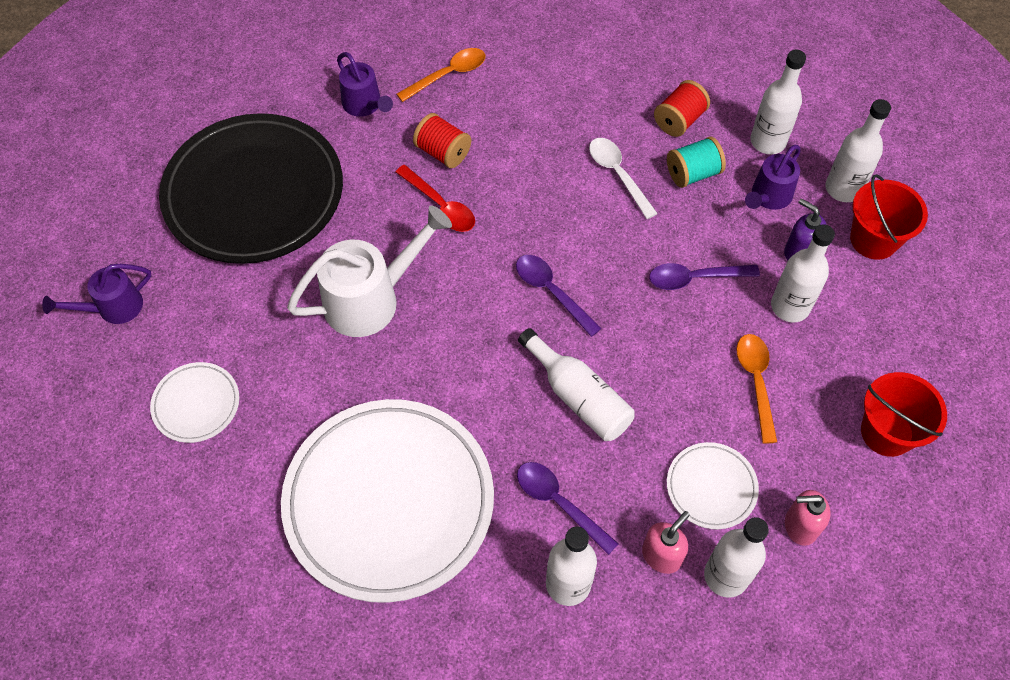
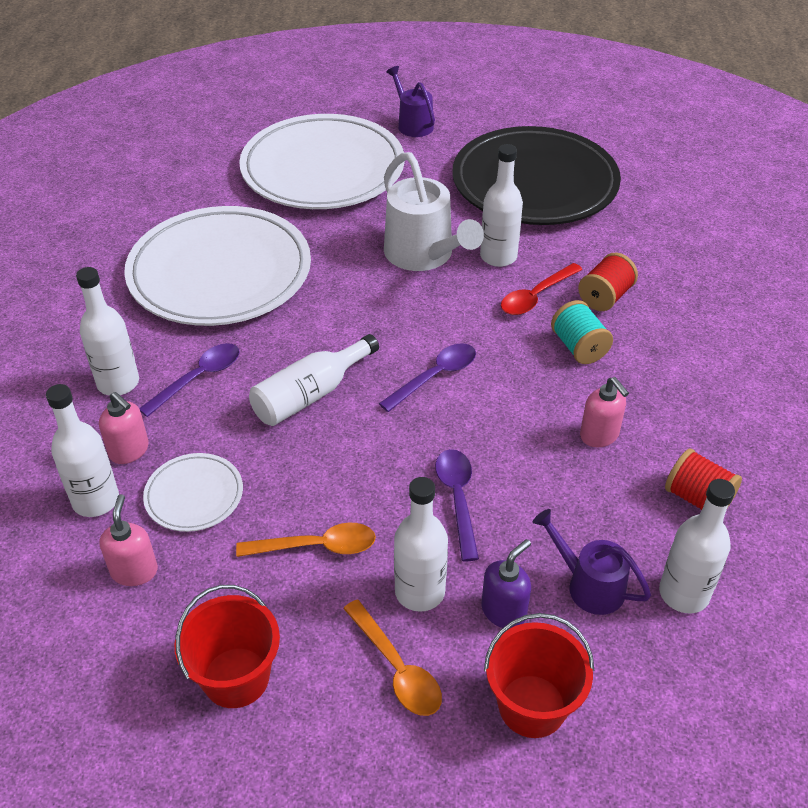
camera: 90 degrees right, 15 degrees down
(196, 404) = (323, 169): white plate -> white plate, size x2.29
(365, 105) = (654, 243): purple watering can -> none
(448, 75) = (713, 299): orange spoon -> orange spoon (396, 668)
(618, 175) = (599, 435): white spoon -> pink soap dispenser
(693, 173) = (614, 507): turquoise spool -> turquoise spool (579, 347)
(843, 188) = (616, 678): white bottle -> white bottle (498, 256)

